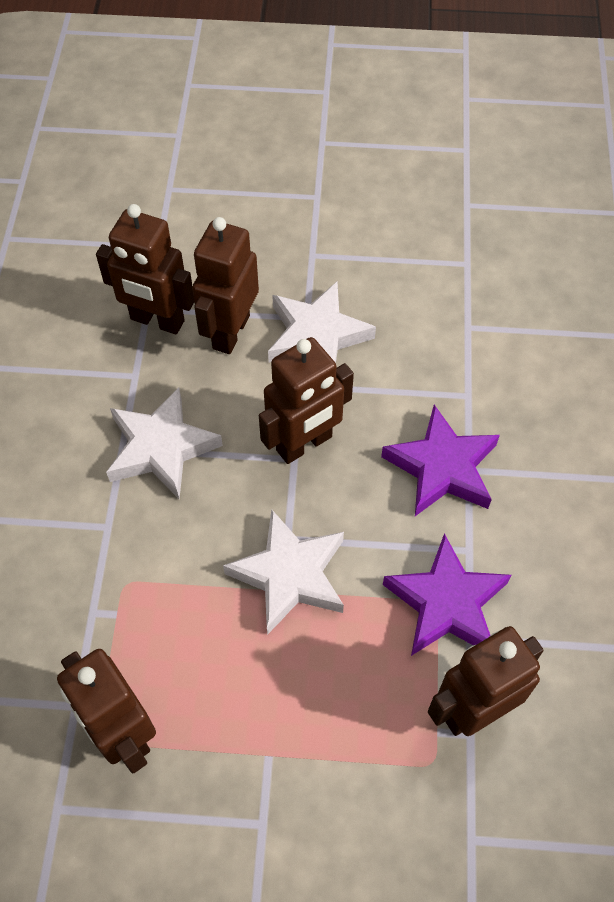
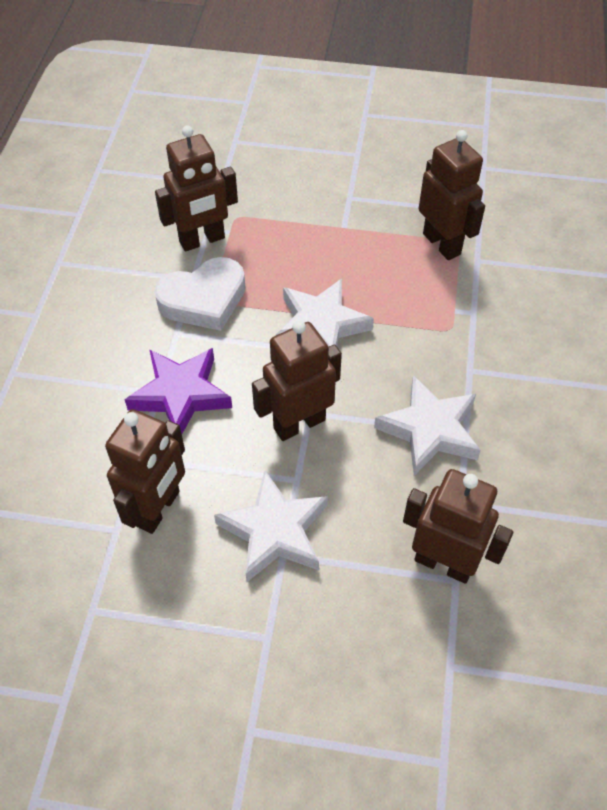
camera: 175 degrees left, 5 degrees down
(230, 332) = (365, 543): brown robot -> brown robot (158, 509)
(446, 603) = (204, 299): purple star -> white heart

